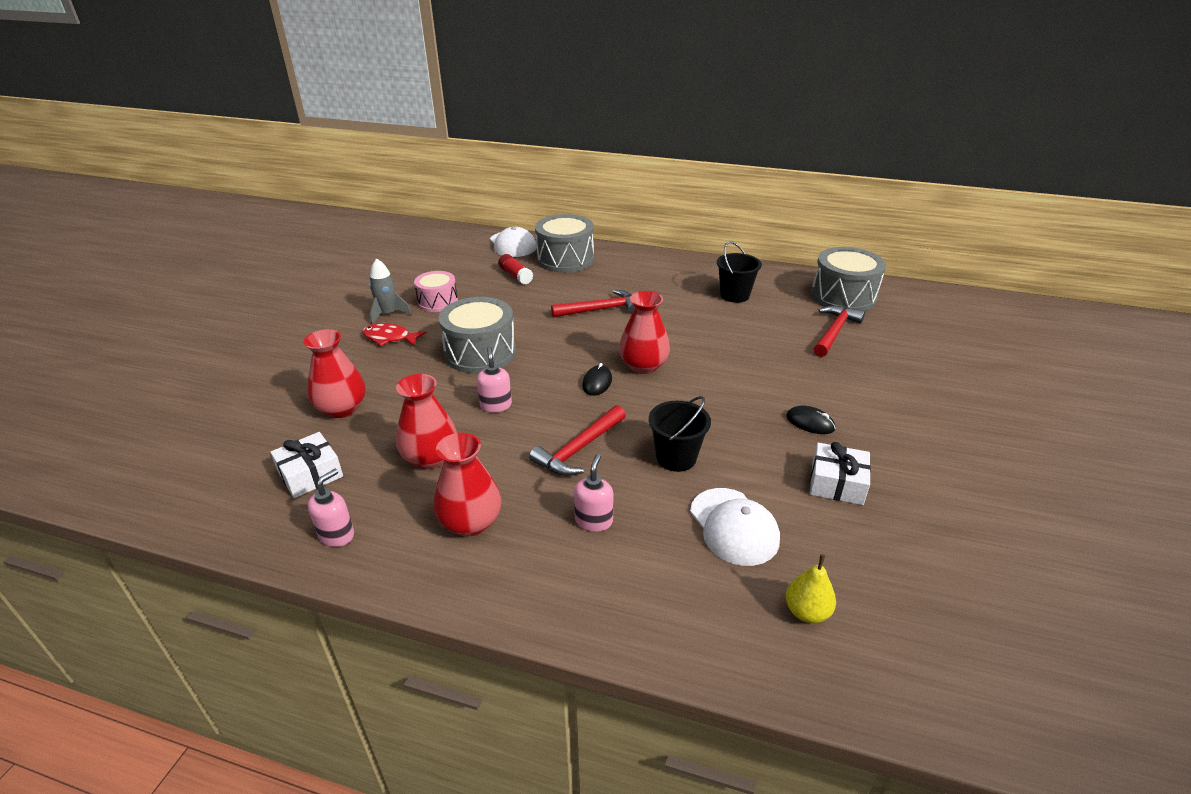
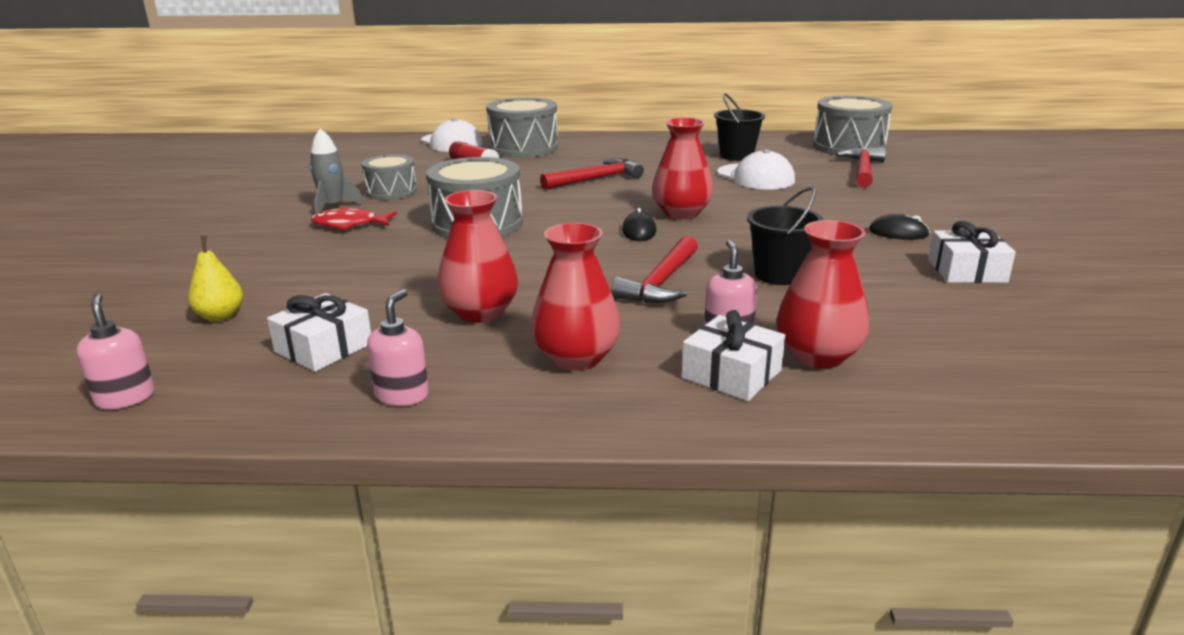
camera: 15 degrees left, 10 degrees down
(342, 408) = (327, 287): red vase -> red vase (818, 356)
(438, 302) = (391, 191): pink drum -> grey drum
(496, 405) = (530, 261): pink soap dispenser -> pink soap dispenser (125, 398)
(570, 565) = (731, 374): none -> white gift
(734, 526) = (890, 316): white cap -> white cap (755, 177)
(806, 612) = (1028, 368): yellow pear -> yellow pear (220, 316)

